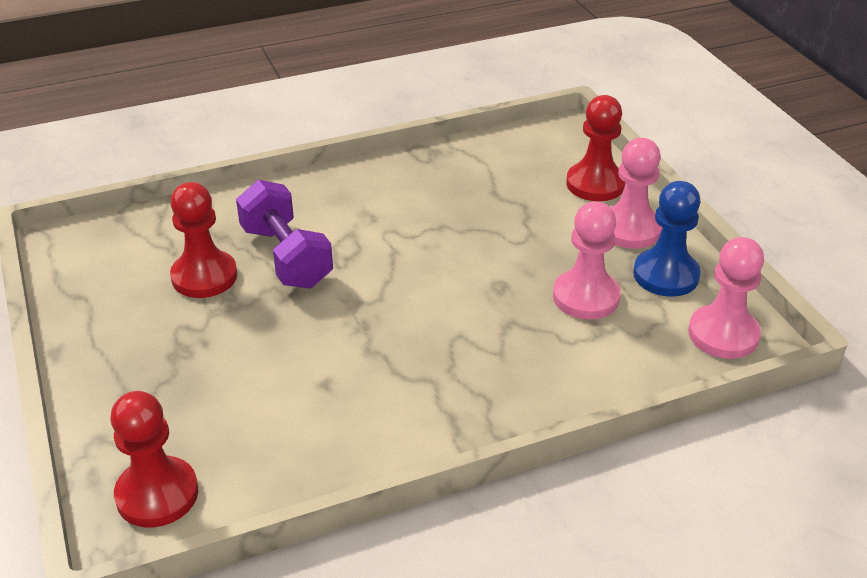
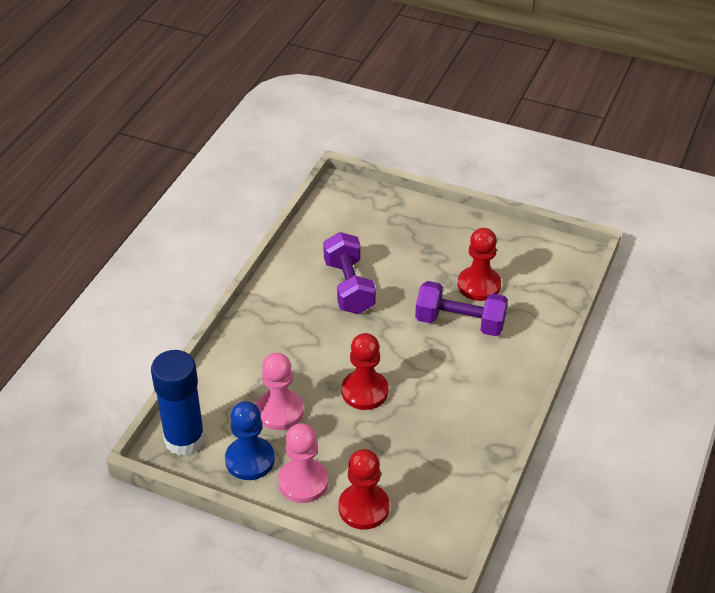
camera: 135 degrees right, 5 degrees up
(157, 494) = (347, 203): red pawn -> red pawn (364, 391)
(336, 372) = (349, 287): none -> purple dumbbell
(723, 334) = (184, 439): pink pawn -> blue glue stick

